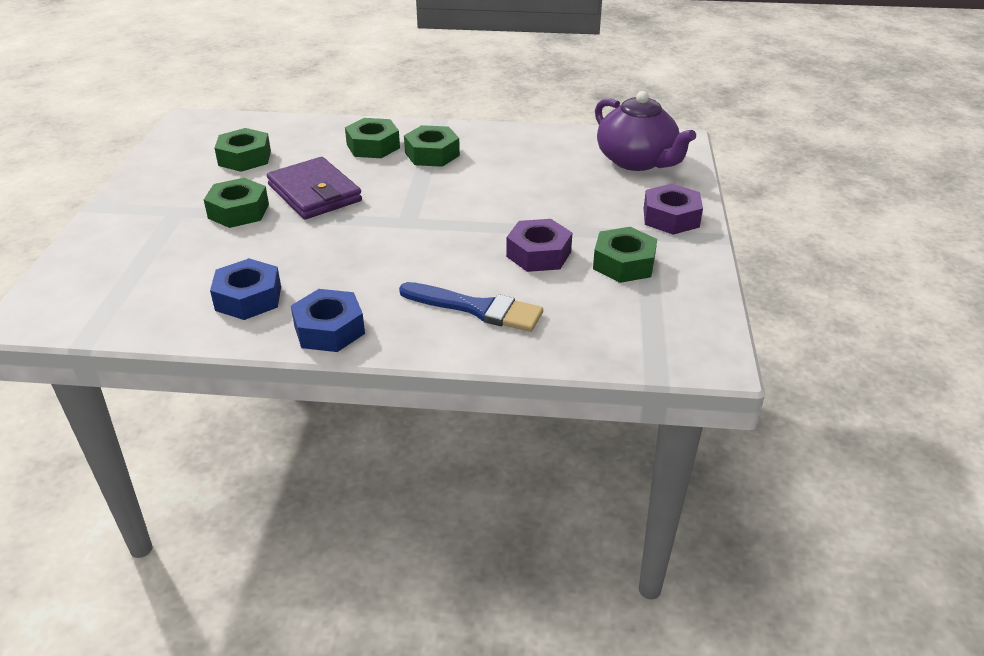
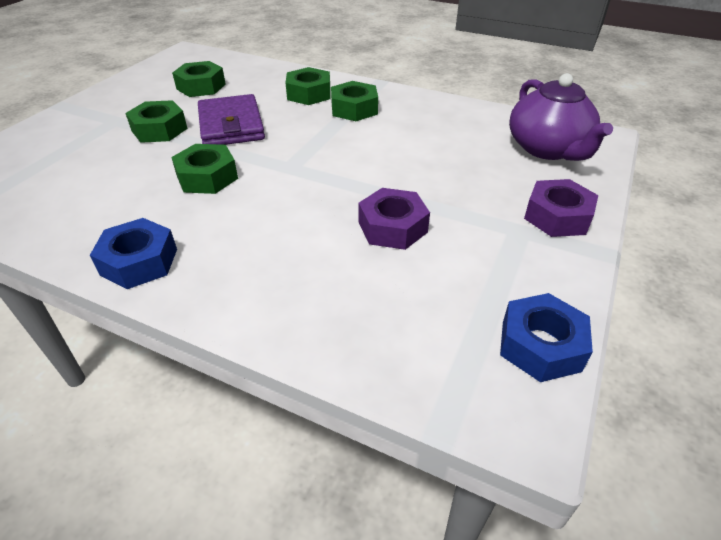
camera: 20 degrees right, 5 degrees up
(248, 298) = (99, 211): blue nut -> blue nut (540, 345)
(477, 308) = (292, 275): blue brush -> none
(623, 263) = (478, 259): green nut -> green nut (207, 177)

